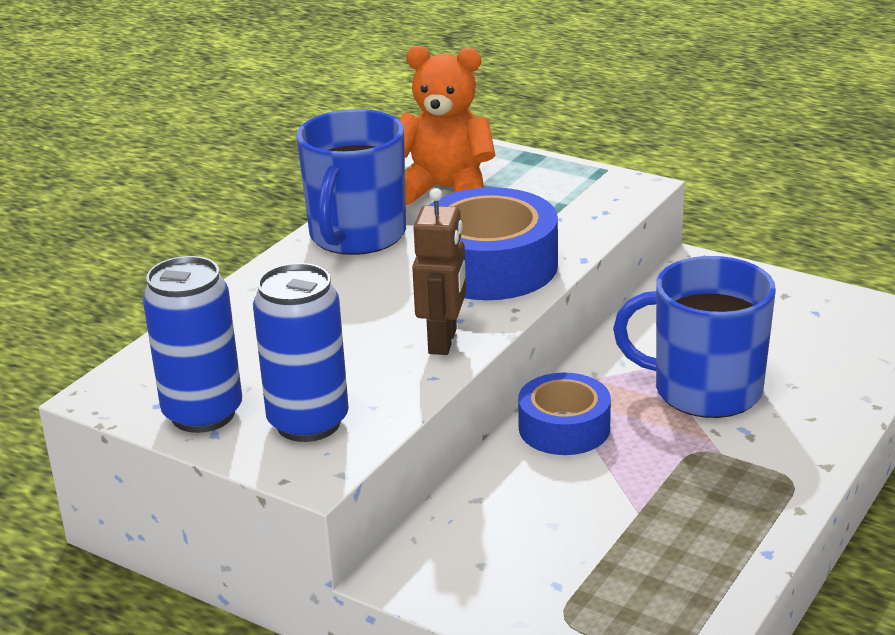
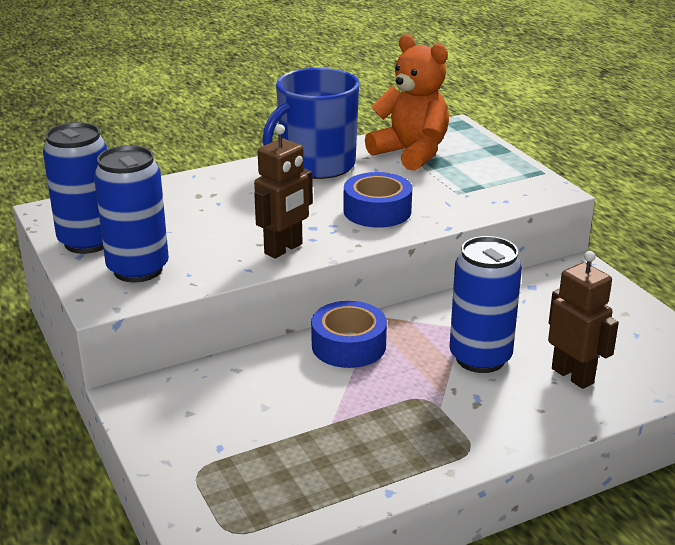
camera: 30 degrees right, 0 degrees up
(490, 266) = (377, 211): blue tape -> blue tape, size x0.63
(705, 390) = (480, 358): blue mug -> blue can
(805, 374) = (573, 375): none -> brown robot

